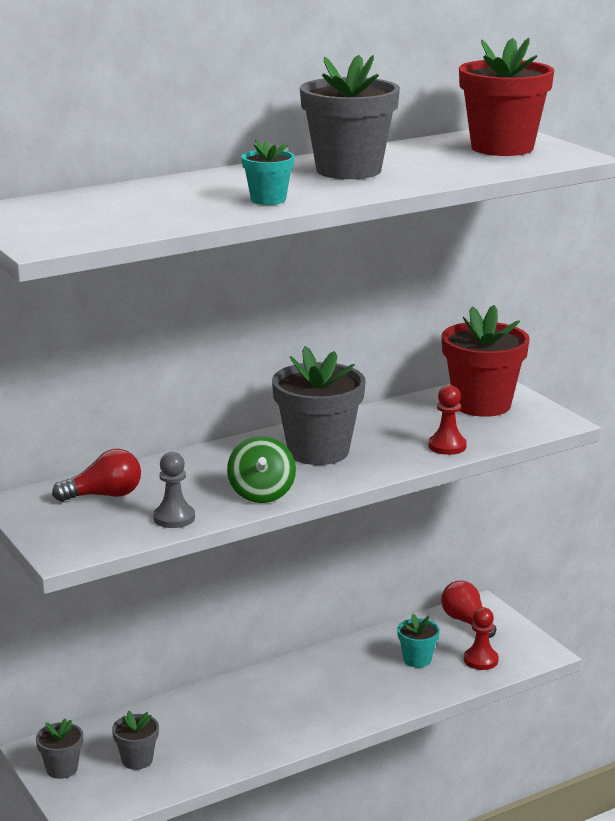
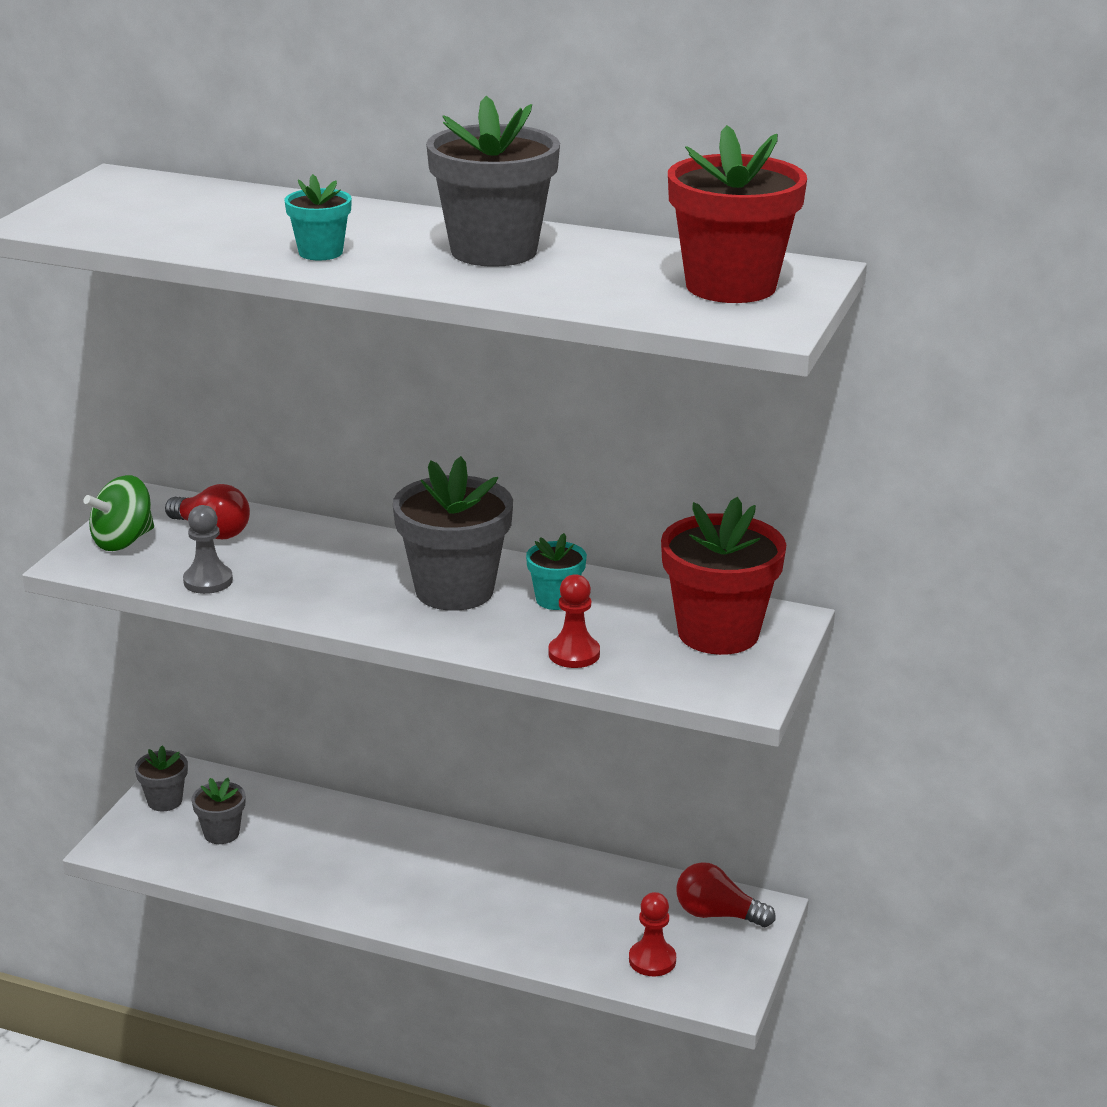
camera: 50 degrees right, 5 degrees up
(261, 494) = (316, 601): green spinning top -> green spinning top (123, 541)
(417, 659) = (596, 916): turquoise flower pot -> turquoise flower pot (555, 599)
(466, 621) = (717, 914): red light bulb -> red light bulb turned 90 degrees counterclockwise

